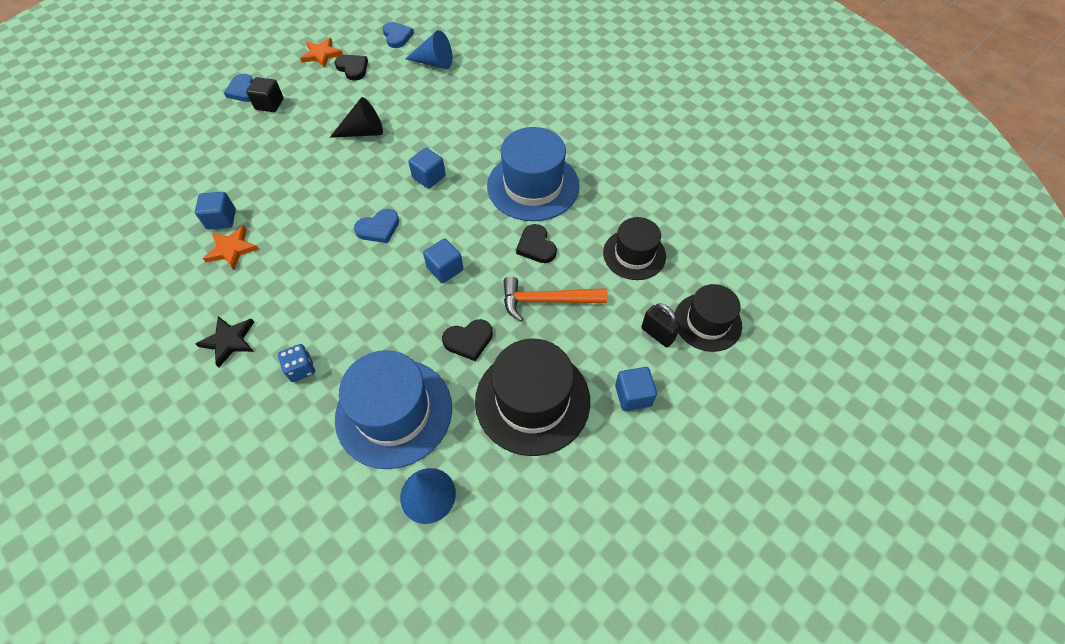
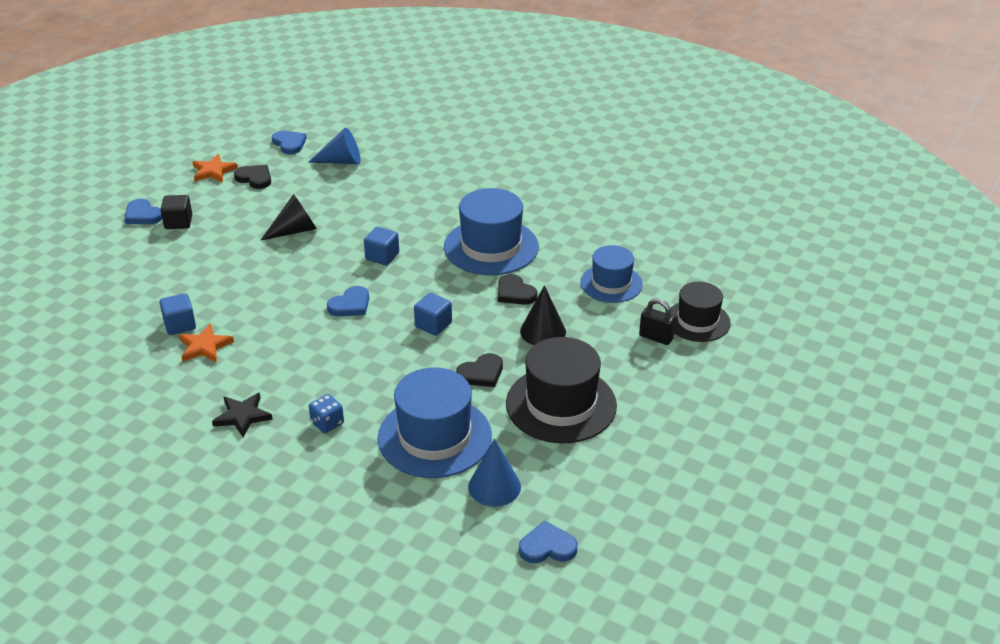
camera: 15 degrees left, 20 degrees down
(451, 596) = (547, 547): none -> blue heart
(546, 300) = (543, 331): orange hammer -> black cone
(633, 395) = (651, 384): blue cube -> none
(634, 254) = (611, 283): black hat -> blue hat

